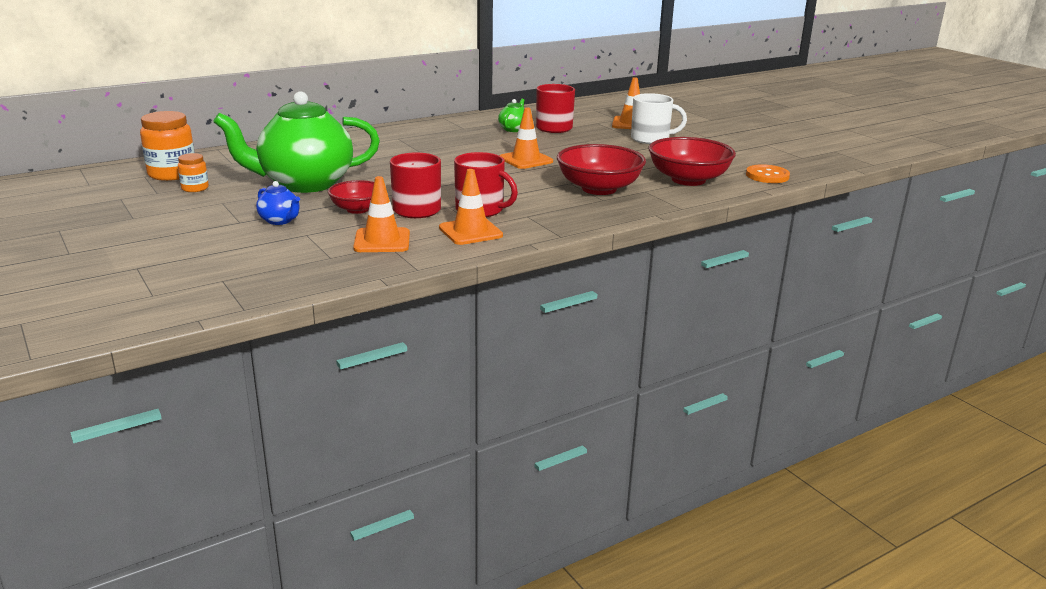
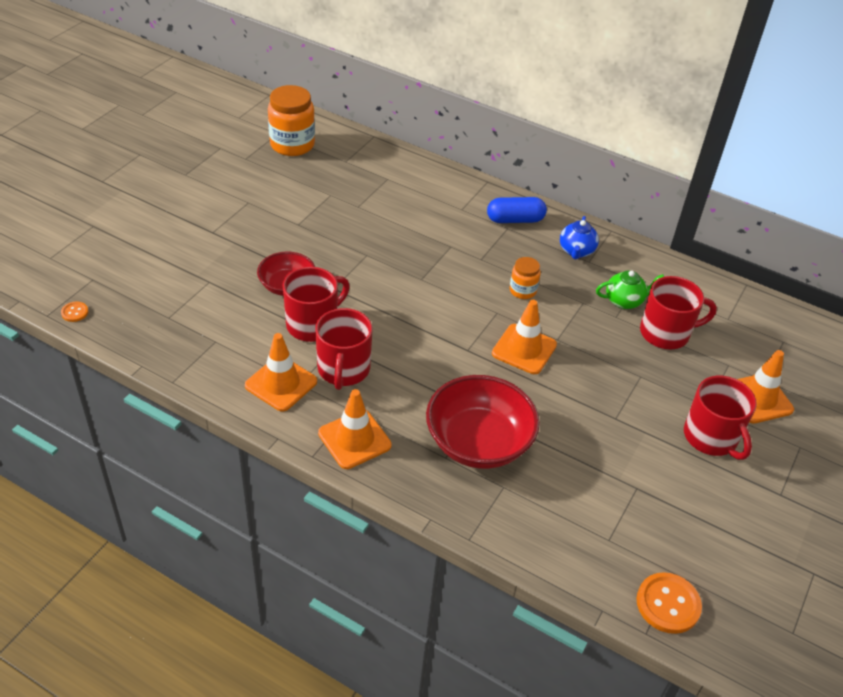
camera: 60 degrees right, 20 degrees up
(195, 188) = (269, 172): orange jar -> orange jar (523, 291)
(260, 295) = (75, 312): none -> orange button
(280, 221) = (229, 253): blue teapot -> blue teapot (576, 251)
(304, 184) = (326, 227): green teapot -> none
(382, 241) = (222, 333): orange traffic cone -> orange traffic cone (354, 439)
(392, 134) = (515, 220): none -> blue capsule
(651, 139) = (711, 437): white mug -> red mug
(688, 180) = (579, 519): red bowl -> none

